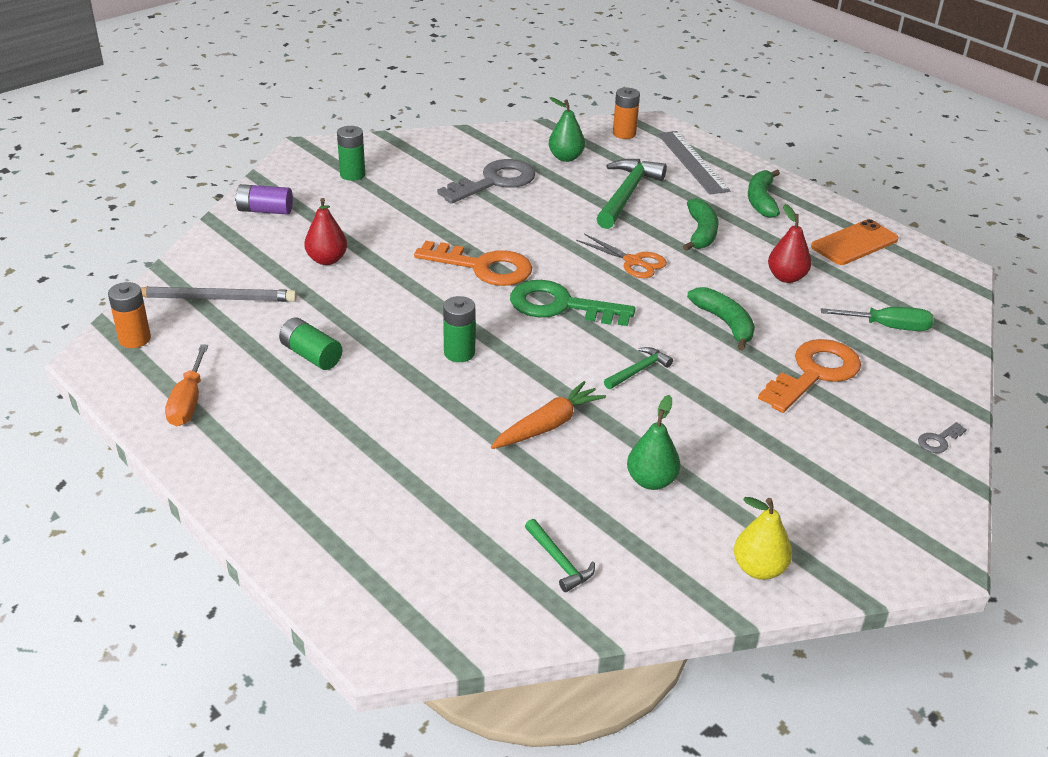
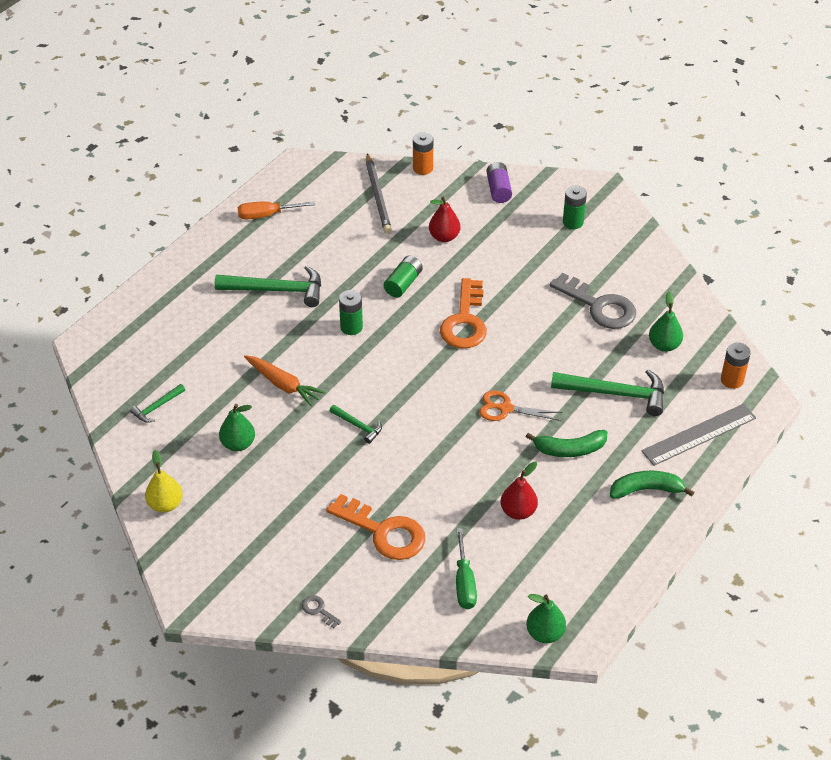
camera: 80 degrees right, 10 degrees up
(135, 339) = (322, 174): orange battery -> orange battery (422, 168)
(311, 355) = (328, 256): green battery -> green battery (403, 283)
(357, 410) = (277, 290): none -> green hammer
(560, 306) = (427, 372): green key -> none
(633, 262) = (506, 409): orange scissors -> orange scissors turned 75 degrees clockwise
(725, 323) = (435, 473): green banana -> none
(854, 243) = (596, 561): orange phone -> none
(951, 287) = (545, 633): none -> green pear

